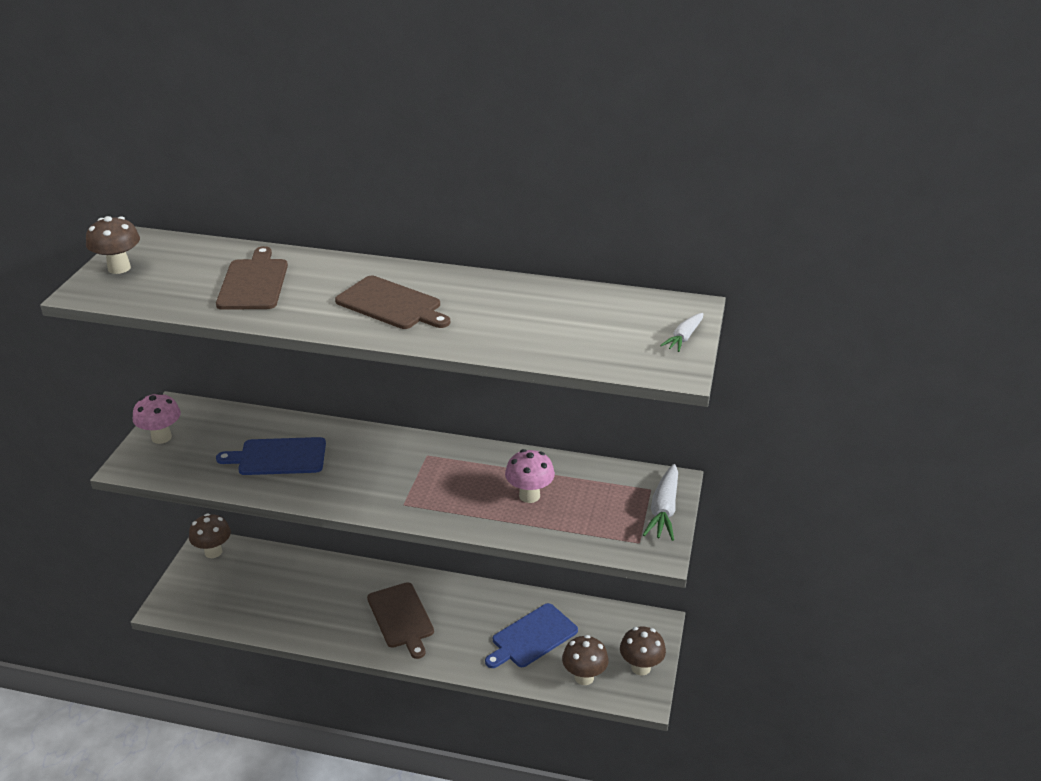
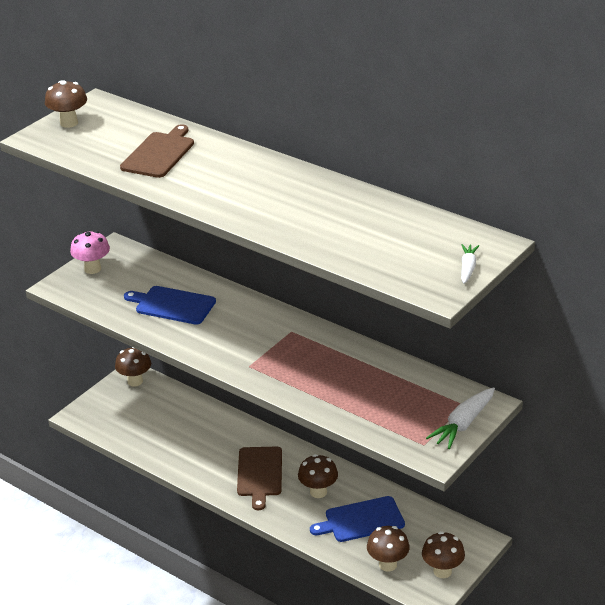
camera: 25 degrees right, 0 degrees up
(391, 304) = (251, 192): brown cutting board -> none
(472, 619) = (318, 492): none -> brown mushroom
(529, 496) = (355, 384): pink mushroom -> none
(684, 338) = (468, 268): white carrot -> white carrot turned 135 degrees clockwise

